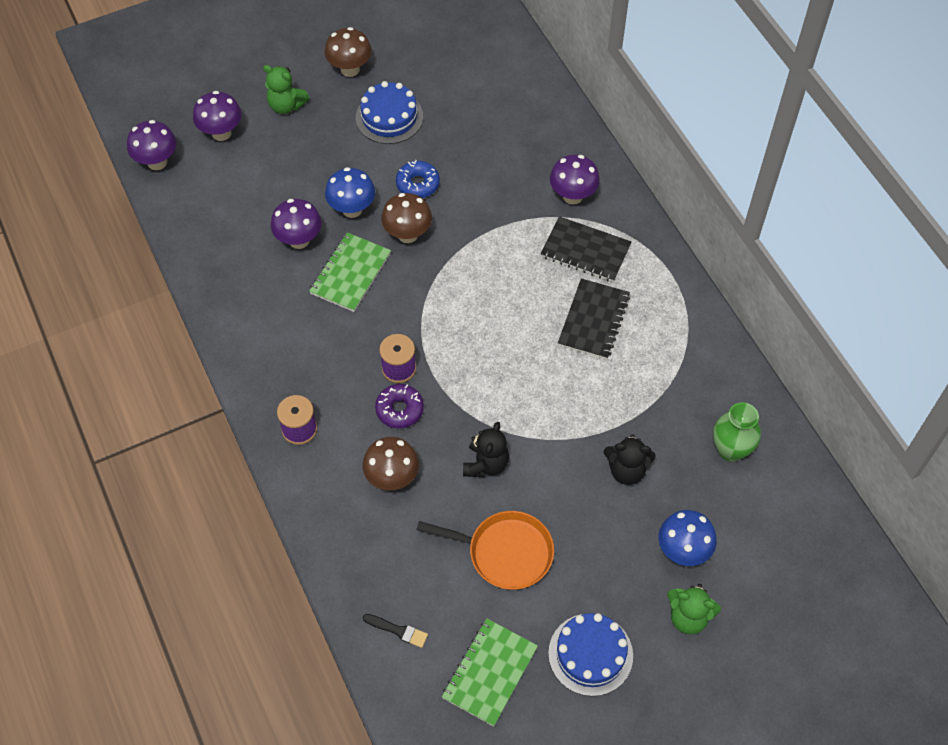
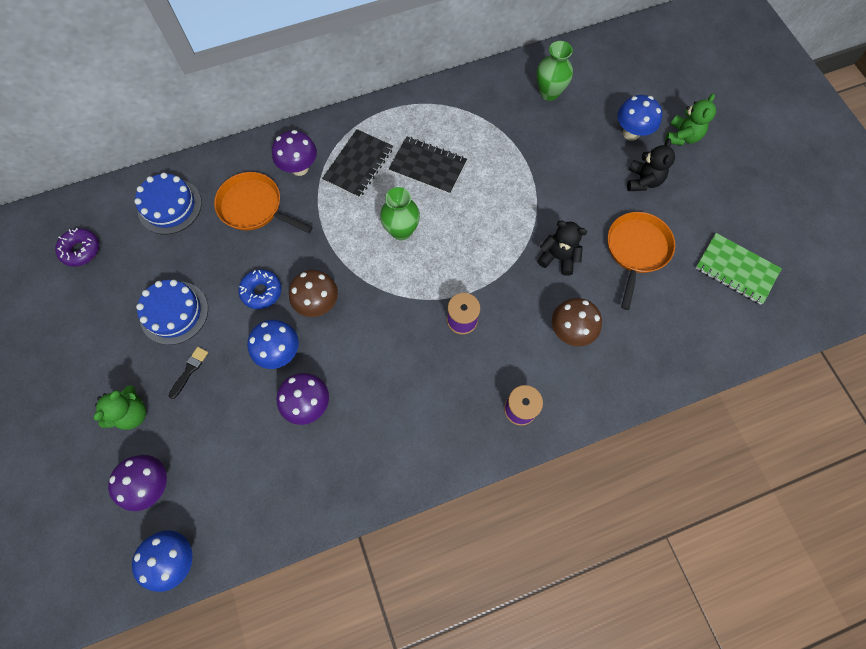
camera: 85 degrees left, 10 degrees up
(157, 162) = (177, 559): purple mushroom -> blue mushroom
(350, 69) = (101, 347): brown mushroom -> none
(350, 273) = (355, 357): green notebook -> none
(398, 630) = (707, 334): black brush -> black brush (189, 370)
(399, 409) = (504, 321): purple donut -> purple donut (81, 250)
(503, 301) = (401, 231): none -> green vase
(517, 162) = (254, 207): none -> orange pan
(590, 654) = (715, 201): blue cake -> blue cake (169, 206)
(626, 470) = (565, 160): black teddy bear -> black teddy bear (643, 181)

